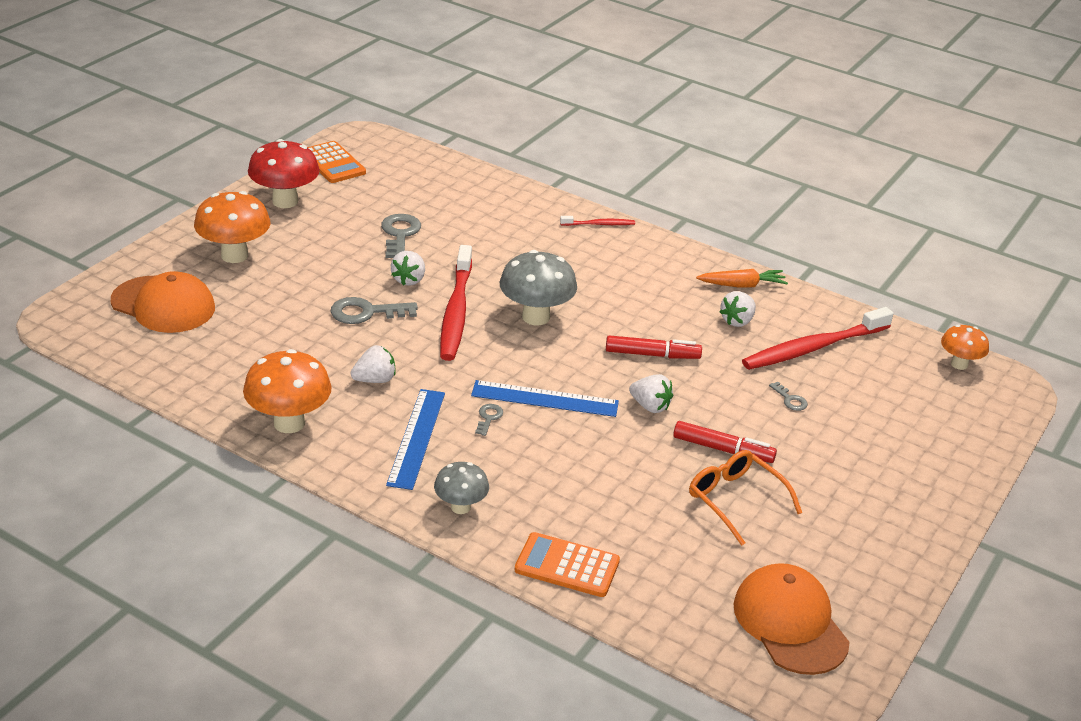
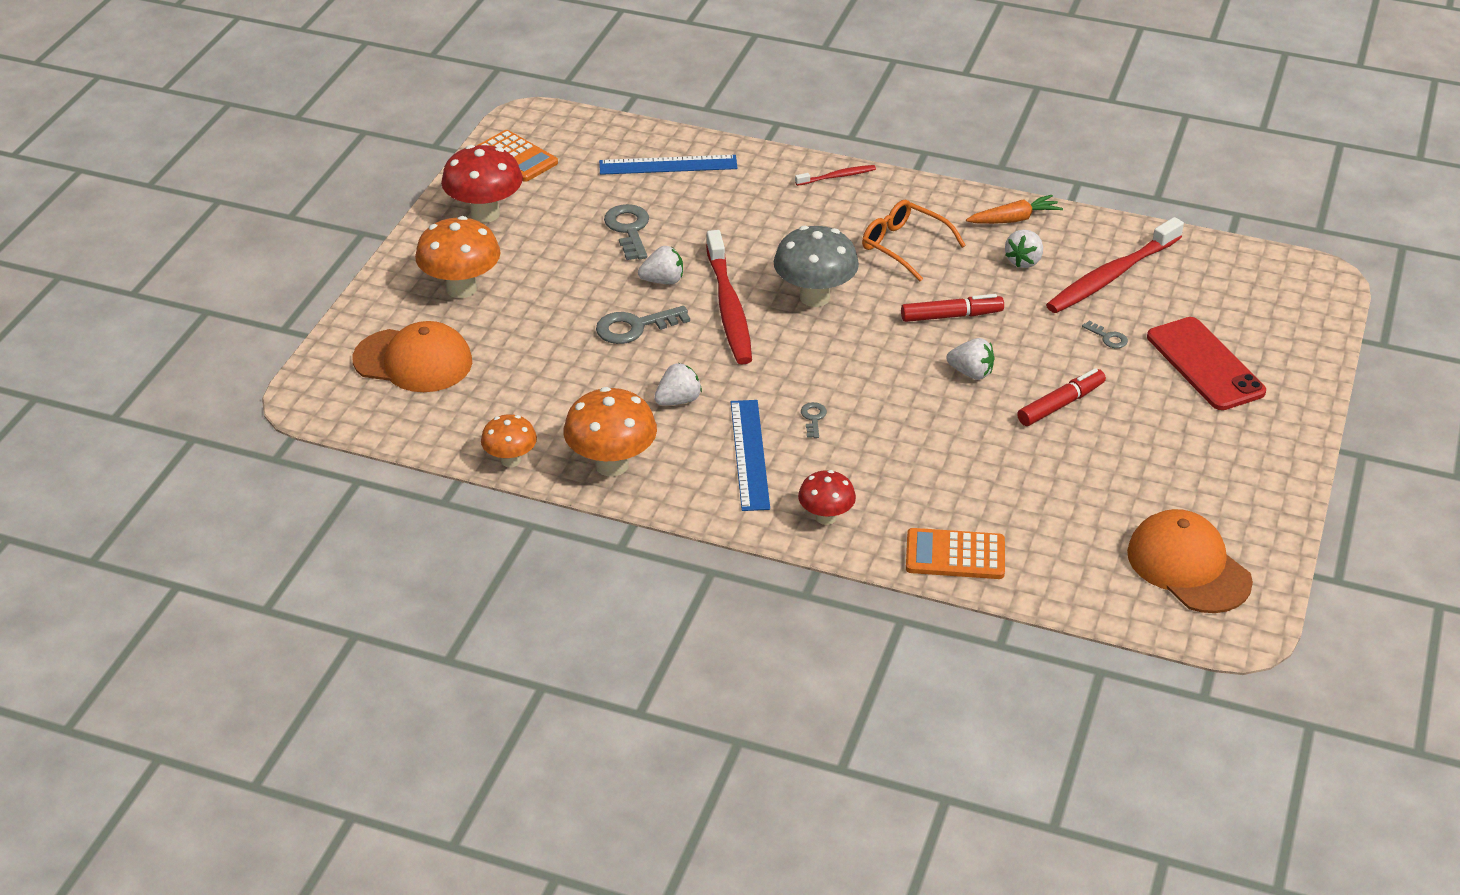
camera: 10 degrees left, 5 degrees up
(409, 280) = (663, 281): white strawberry -> white strawberry turned 105 degrees counterclockwise
(460, 507) = (826, 517): grey mushroom -> red mushroom
(545, 399) = (861, 386): blue ruler -> blue ruler (668, 165)
(723, 450) = (1061, 404): red marker -> red marker turned 45 degrees counterclockwise
(736, 501) = (1093, 455): orange glasses -> orange glasses (904, 246)
(873, 440) = (1205, 364): none -> red phone
(959, 364) = (1262, 265): orange mushroom -> orange mushroom (510, 460)

